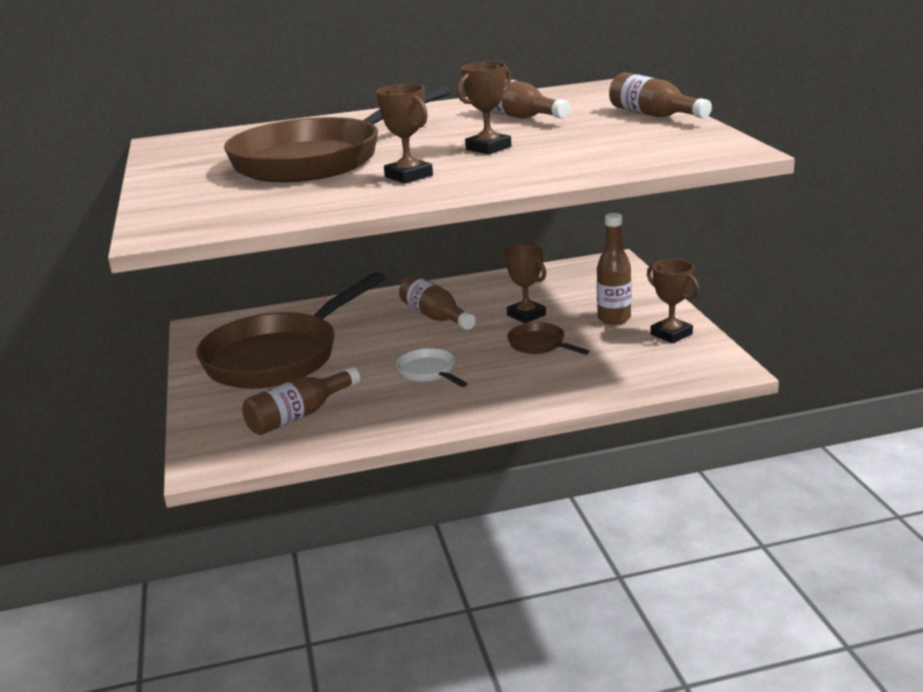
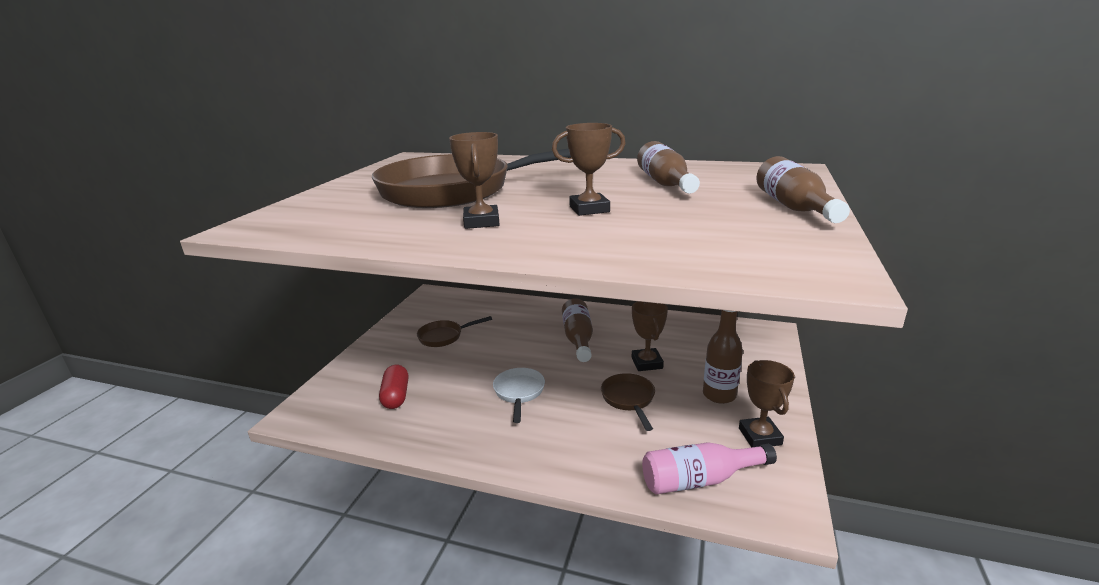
camera: 30 degrees right, 0 degrees up
(279, 357) = (444, 337): brown pan -> brown pan, size x0.42
(299, 415) = (396, 396): brown bottle -> red capsule
(651, 374) = (700, 480): none -> pink bottle

